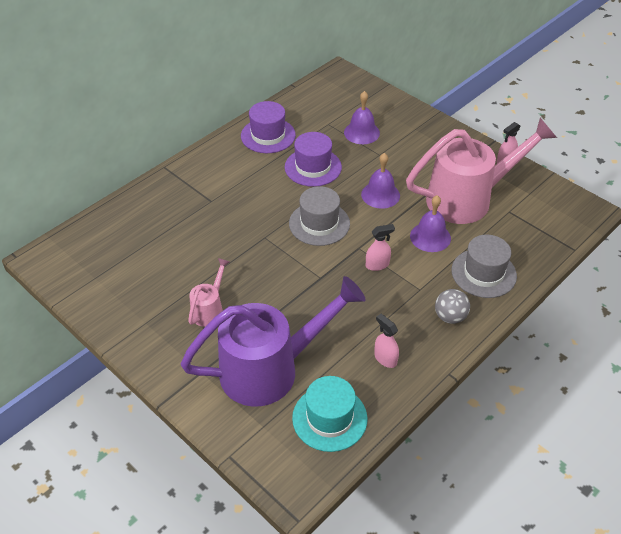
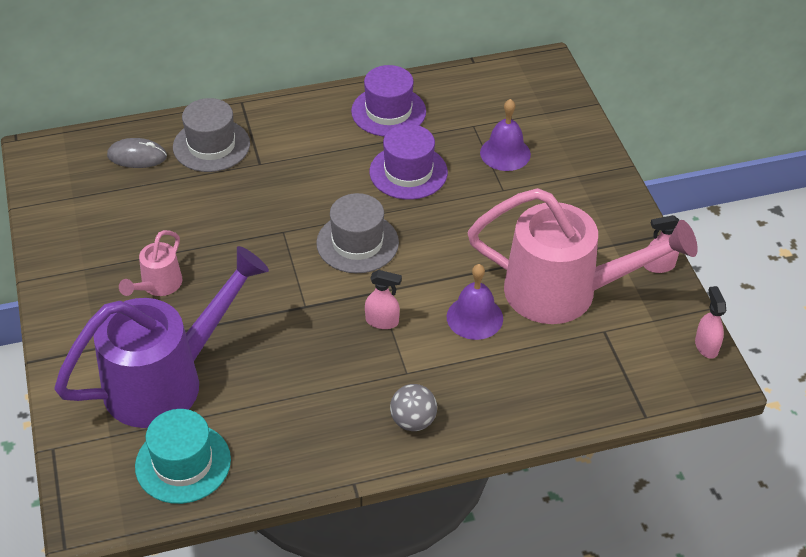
camera: 30 degrees right, 0 degrees up
(119, 231) = (137, 156): none -> grey mouse
(209, 309) = (158, 285): pink watering can -> pink watering can turned 150 degrees clockwise
(270, 369) = (166, 380): purple watering can -> purple watering can turned 45 degrees counterclockwise
(380, 195) = (460, 240): purple bell -> none
(385, 358) = (297, 430): pink spray bottle -> pink spray bottle (706, 346)
(483, 273) = (500, 390): grey hat -> grey hat (211, 145)

